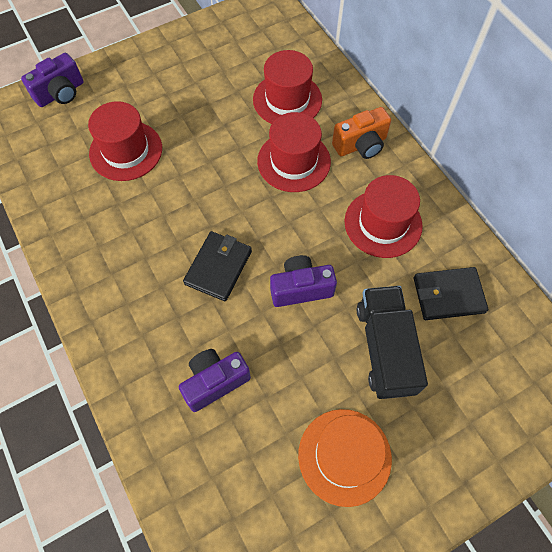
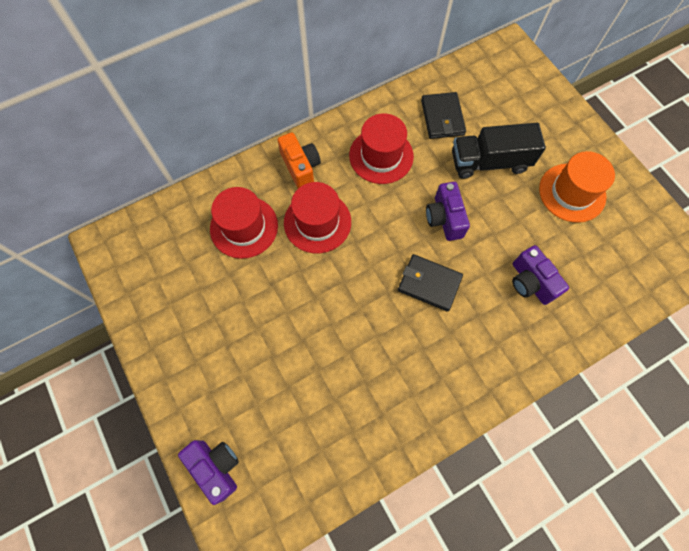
camera: 90 degrees left, 5 degrees up
(126, 151) = (301, 380): red hat -> none

